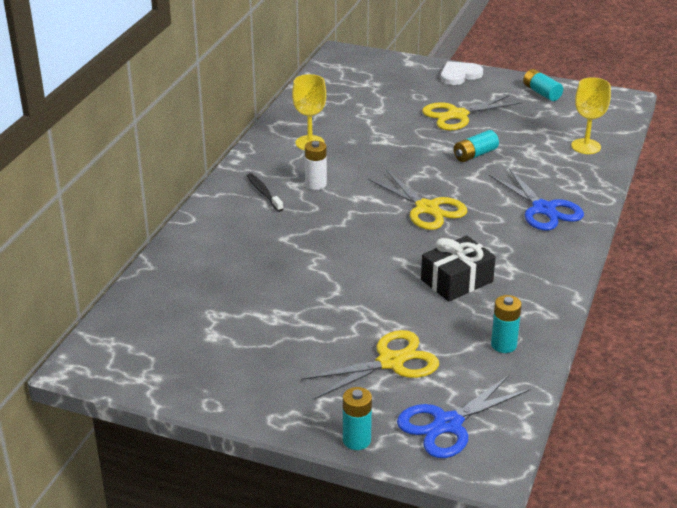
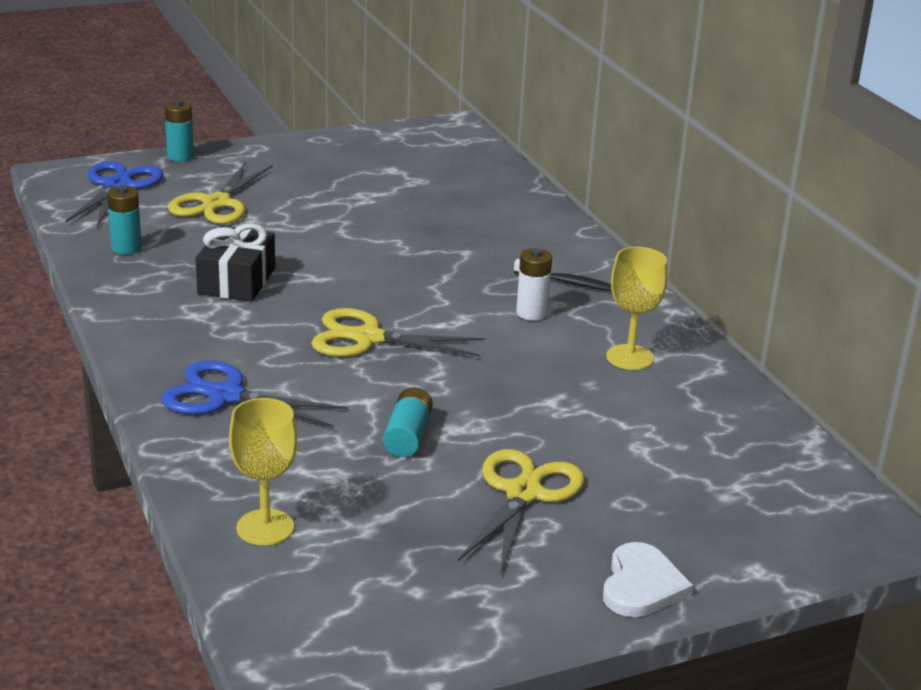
camera: 135 degrees right, 5 degrees down
(541, 93) = (459, 616): turquoise battery -> none

